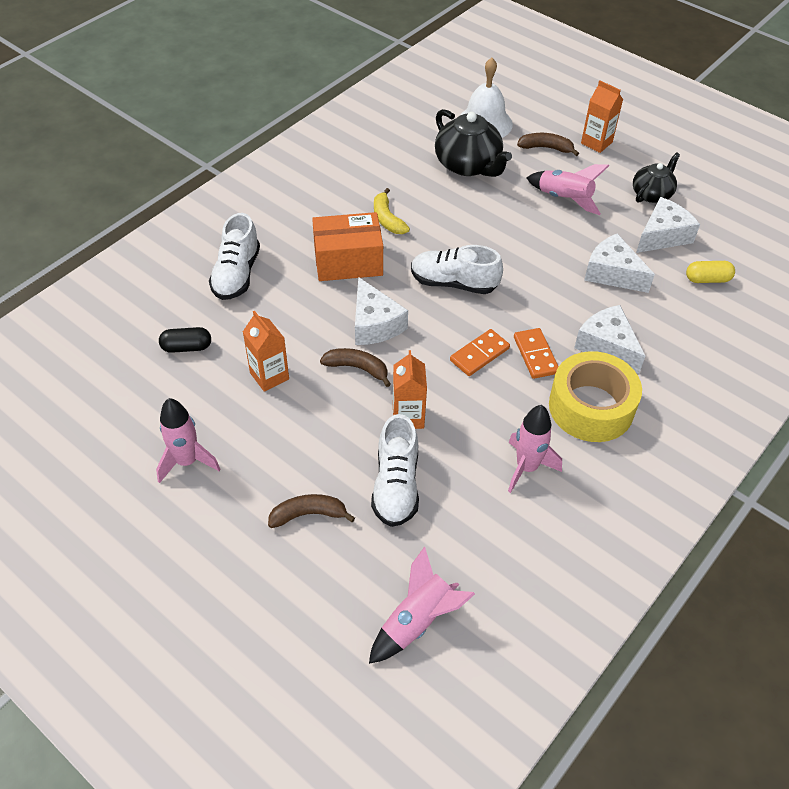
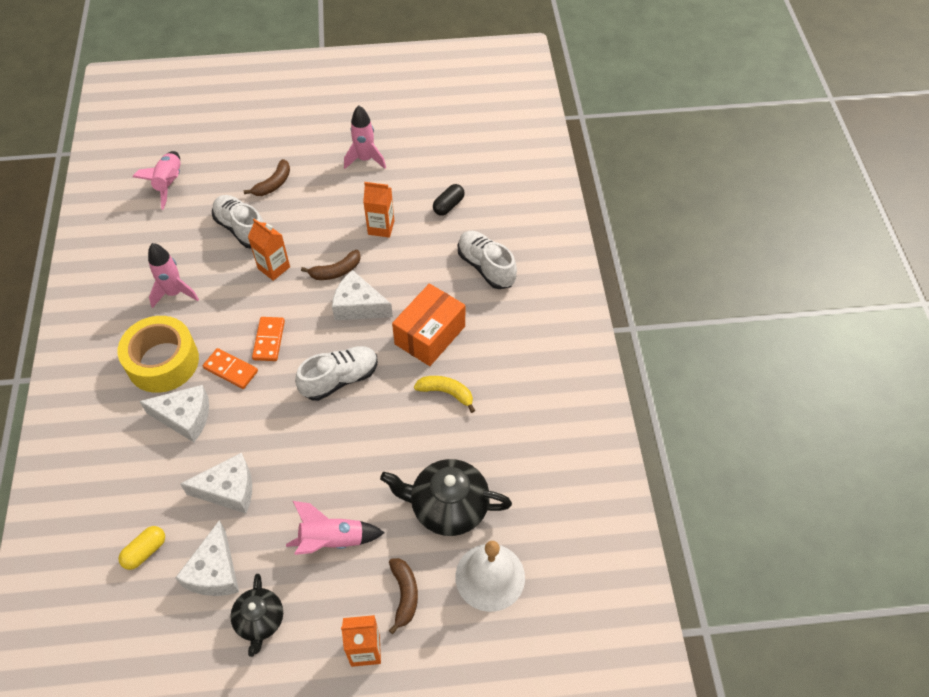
camera: 135 degrees right, 5 degrees up
(546, 148) = (404, 595): brown banana -> brown banana turned 60 degrees counterclockwise

